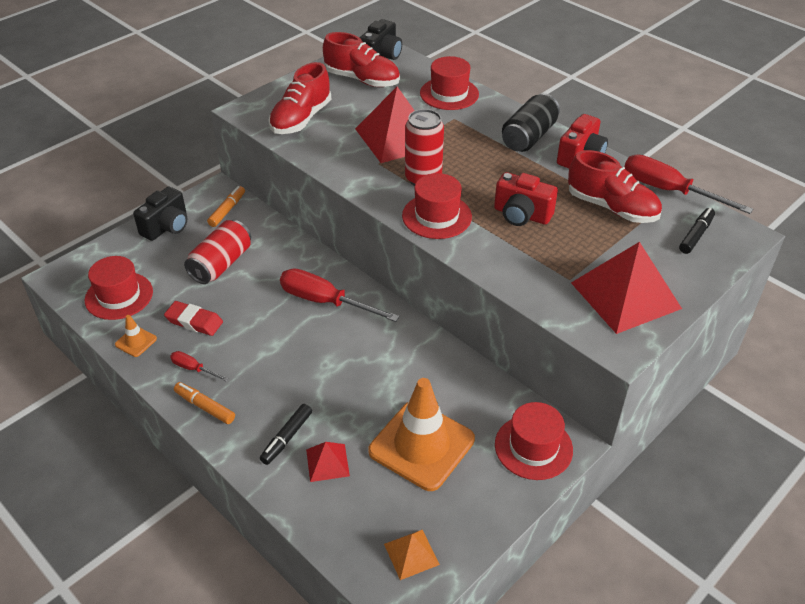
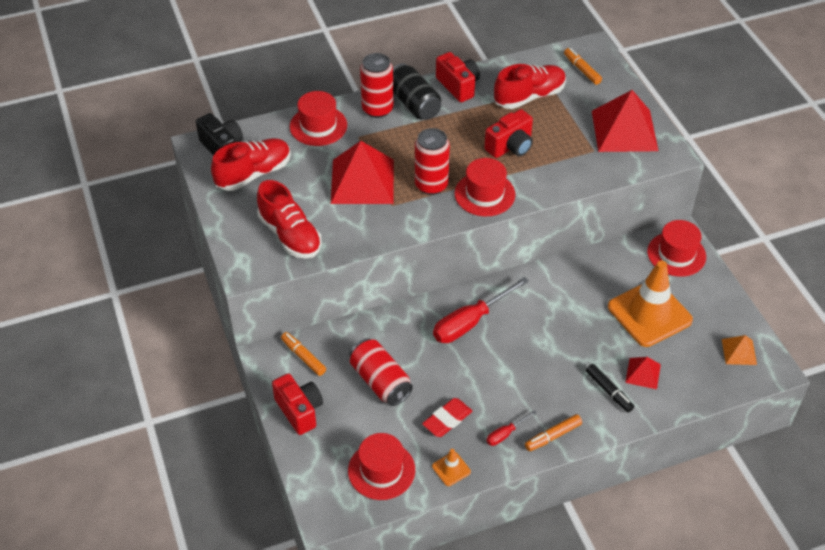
camera: 65 degrees left, 5 degrees up
(166, 227) = (299, 411): black camera -> red camera
(501, 118) = (377, 109): none -> red can
(668, 191) = (526, 60): red screwdriver -> none
(696, 235) = (582, 70): black marker -> orange marker

